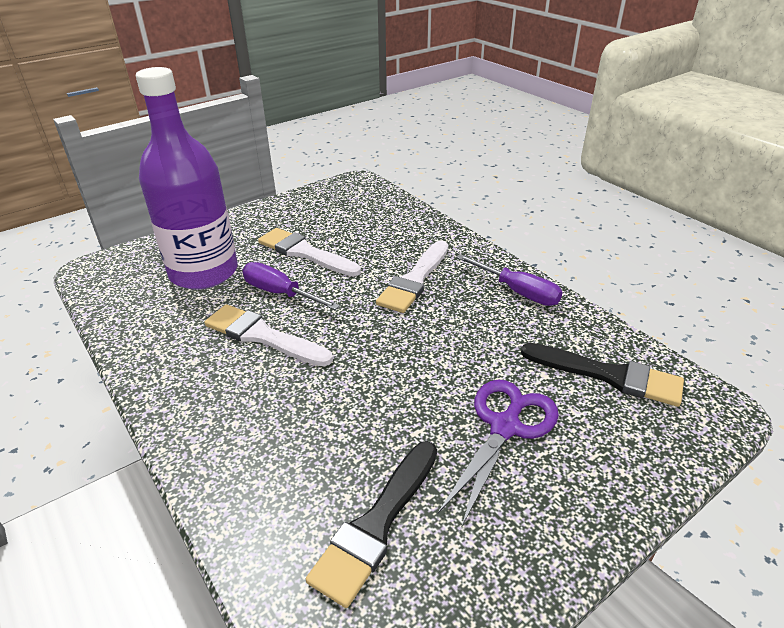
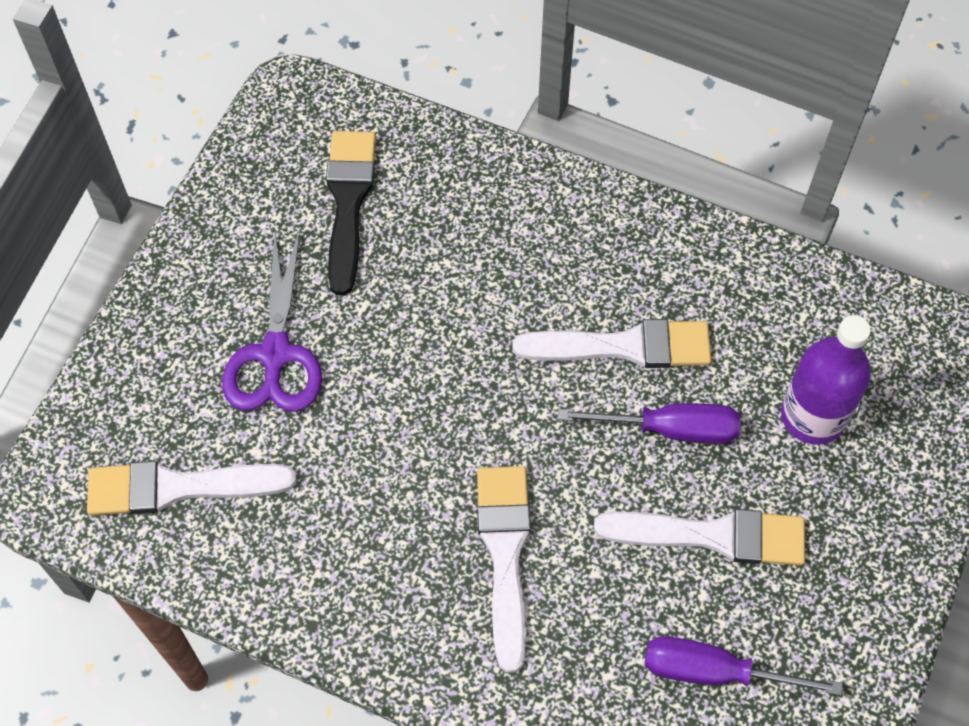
camera: 150 degrees right, 25 degrees up
(204, 272) = (812, 416): purple bottle -> purple bottle, size x0.60
(518, 292) = (342, 603): purple screwdriver -> purple screwdriver (714, 672)
(608, 375) = (179, 487): black brush -> white brush

